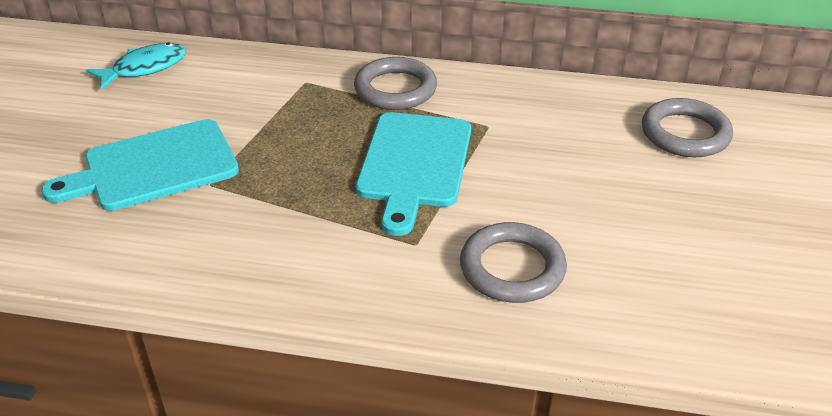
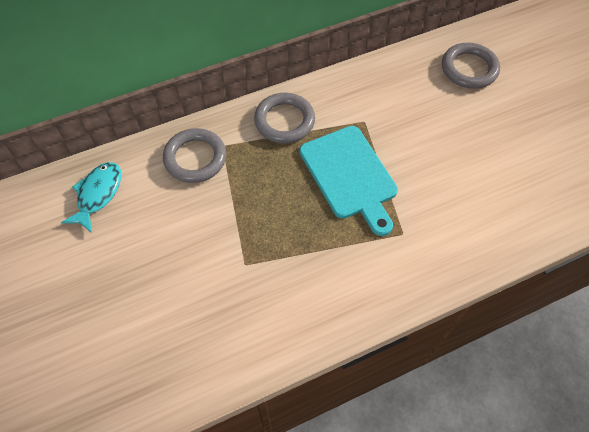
camera: 35 degrees left, 20 degrees up
(154, 167) = (195, 273): turquoise cutting board -> none
(512, 268) = (464, 218): grey ring -> grey ring (195, 158)

